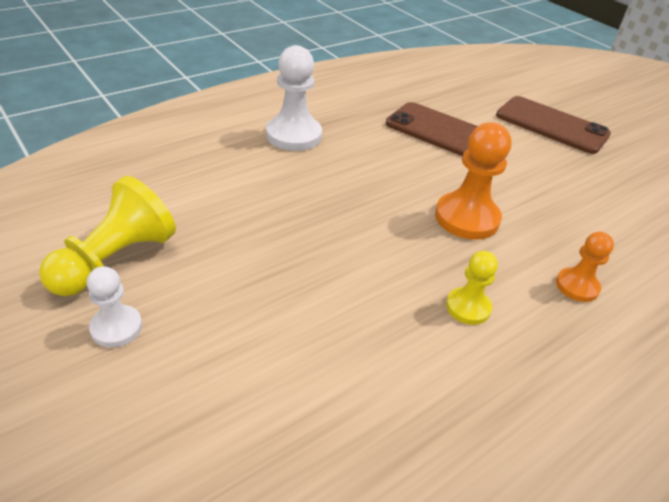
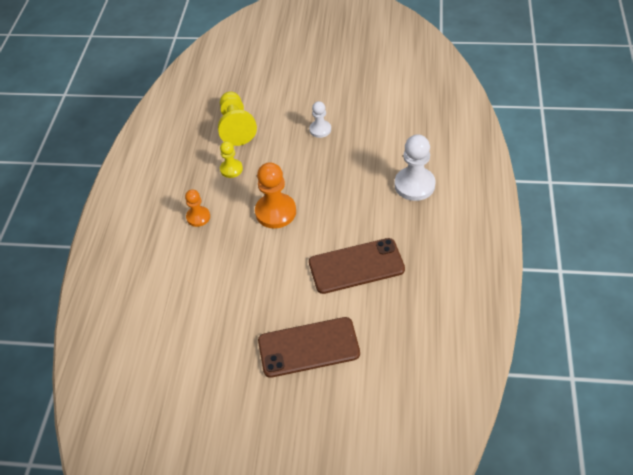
camera: 140 degrees right, 10 degrees up
(115, 260) = (363, 81): yellow pawn -> yellow pawn (236, 127)
(116, 327) = (325, 71): white pawn -> white pawn (320, 129)

